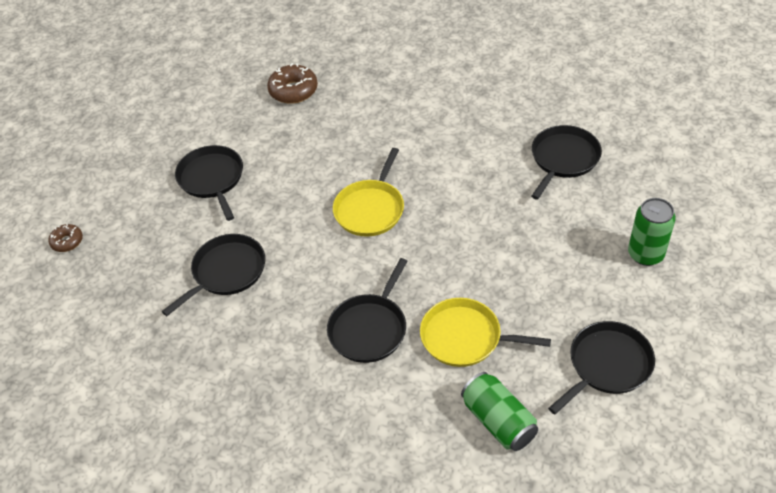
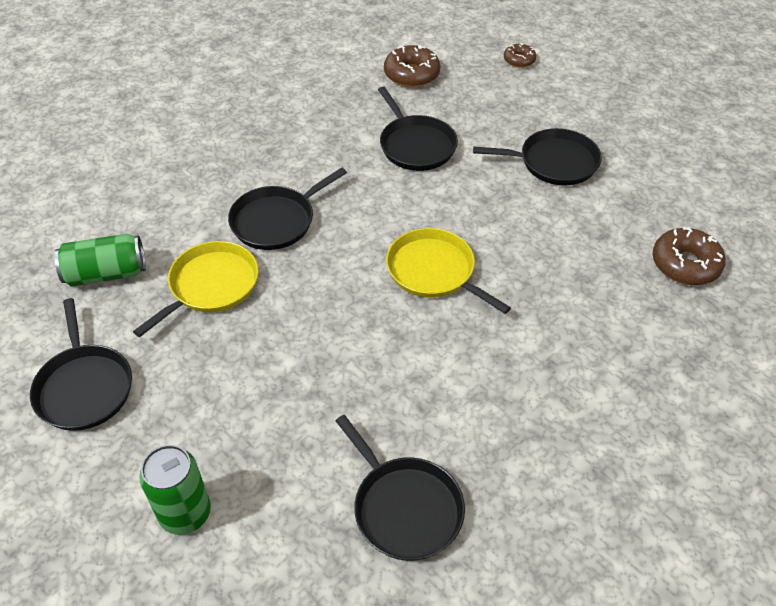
camera: 110 degrees right, 0 degrees up
(116, 314) = (411, 74): none -> brown donut
(369, 328) = (276, 221): black pan -> black pan turned 90 degrees counterclockwise

